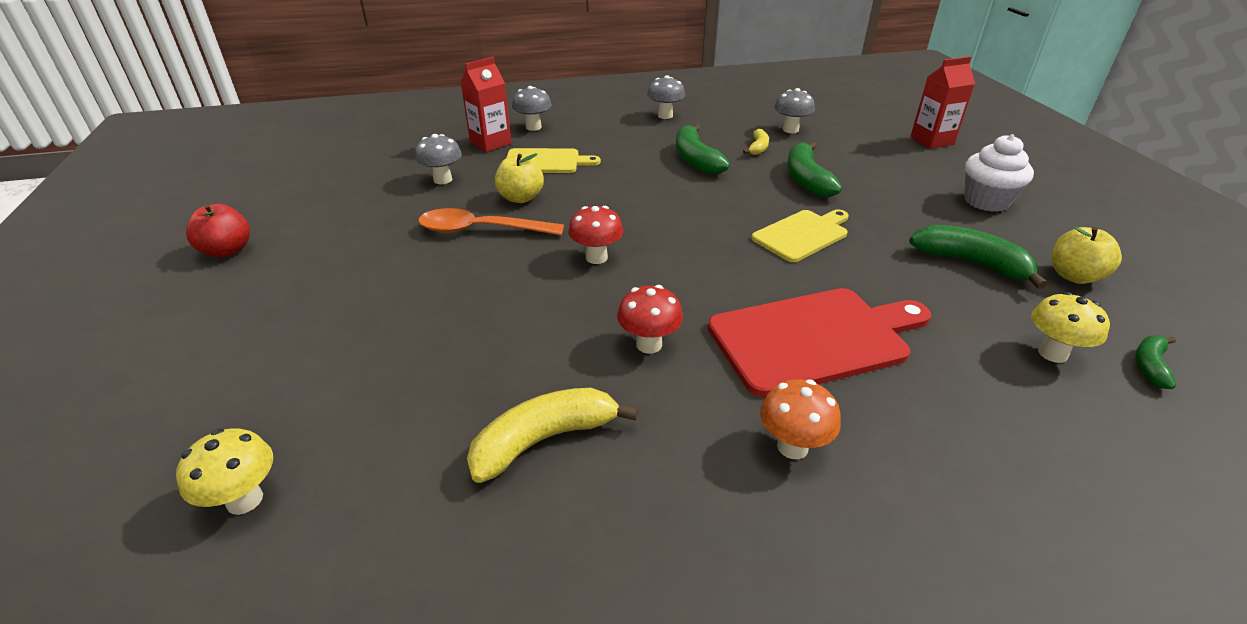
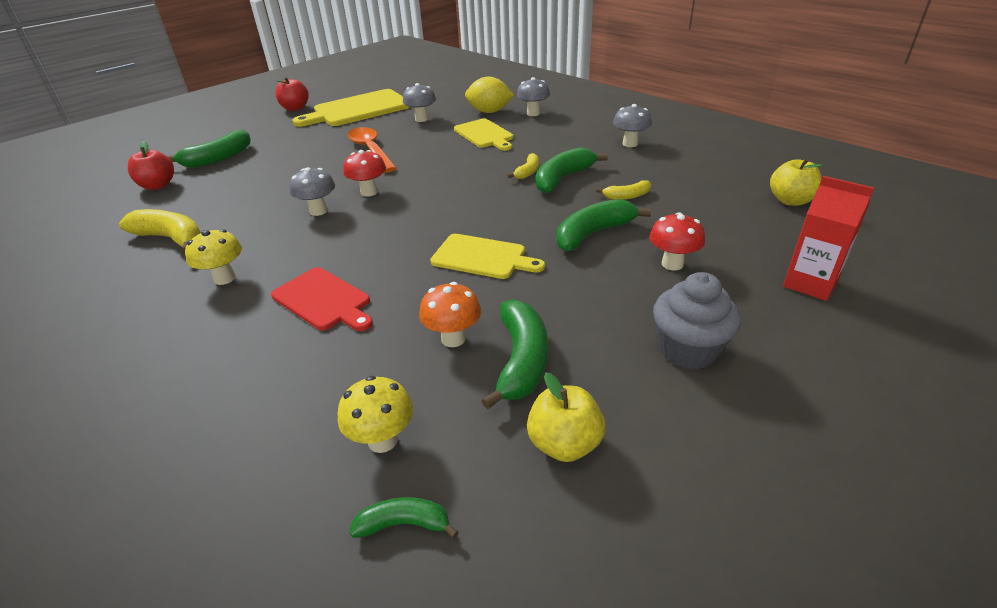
camera: 60 degrees right, 0 degrees up
(245, 500) = (111, 189): yellow mushroom -> yellow mushroom (224, 278)
(307, 353) = (218, 158): none -> green banana
(319, 435) = (158, 185): none -> red apple
(332, 208) = (358, 109): none -> yellow cutting board
(490, 143) = (489, 112): red carton -> yellow lemon
(521, 198) = (423, 146): yellow apple -> yellow apple (790, 201)
(649, 344) = (278, 240): red mushroom -> red mushroom (672, 264)
(662, 168) = (528, 172): none -> yellow banana
(790, 130) = (695, 200): grey mushroom -> grey mushroom (318, 211)
(792, 447) = (191, 321): orange mushroom -> orange mushroom (453, 339)
(814, 338) = (323, 300): red cutting board -> red cutting board, size x0.62
(986, 201) = (688, 350): white cupcake -> grey cupcake

